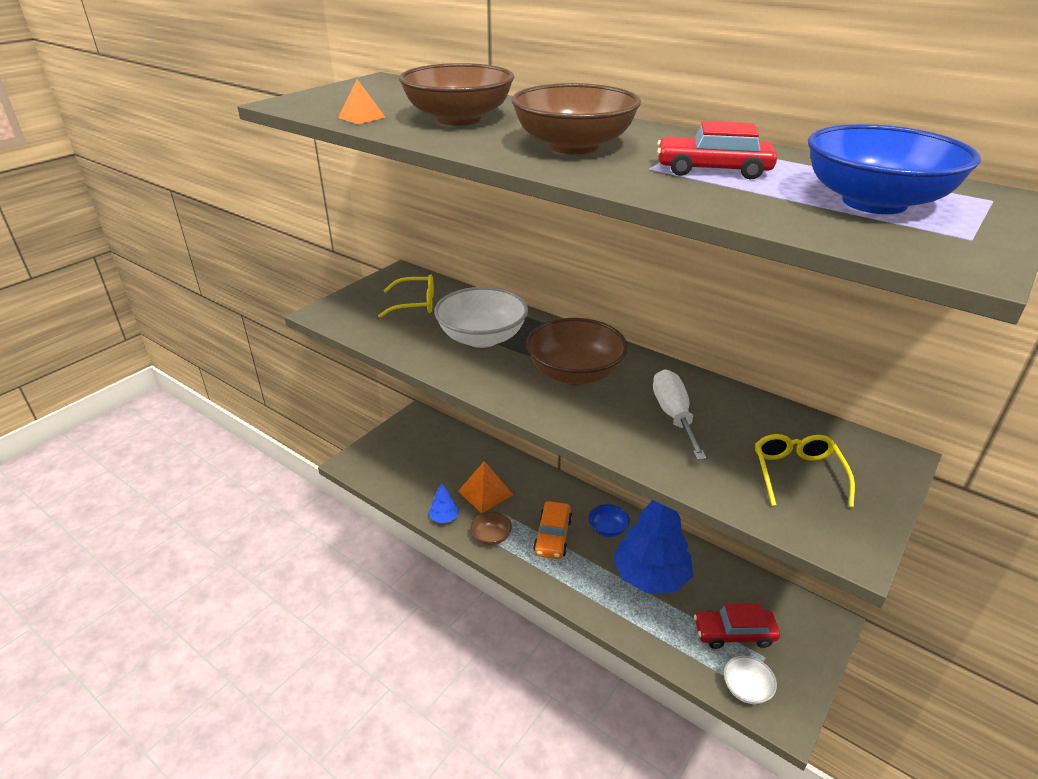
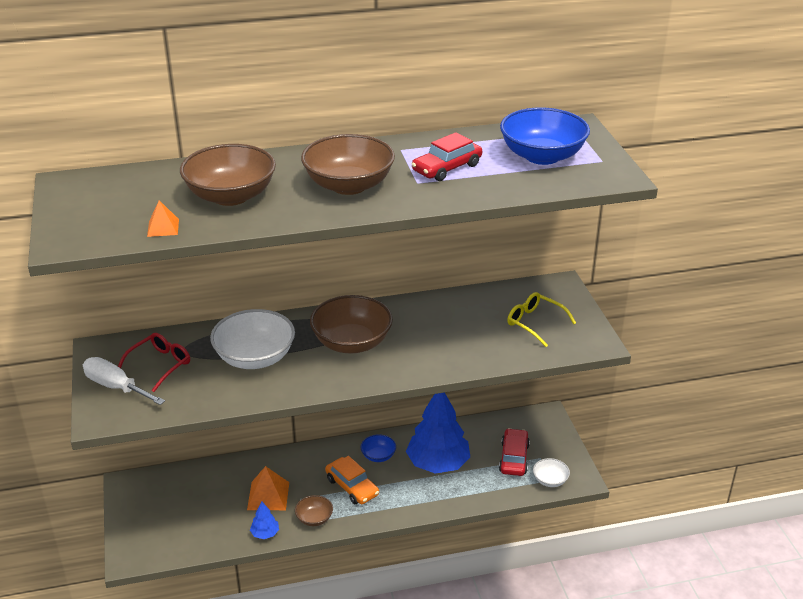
camera: 50 degrees left, 0 degrees up
(415, 304) = (160, 365): yellow glasses -> red glasses
(673, 415) = (440, 331): white screwdriver -> white screwdriver (116, 387)
(734, 633) = (514, 458): red car -> red car turned 150 degrees clockwise

